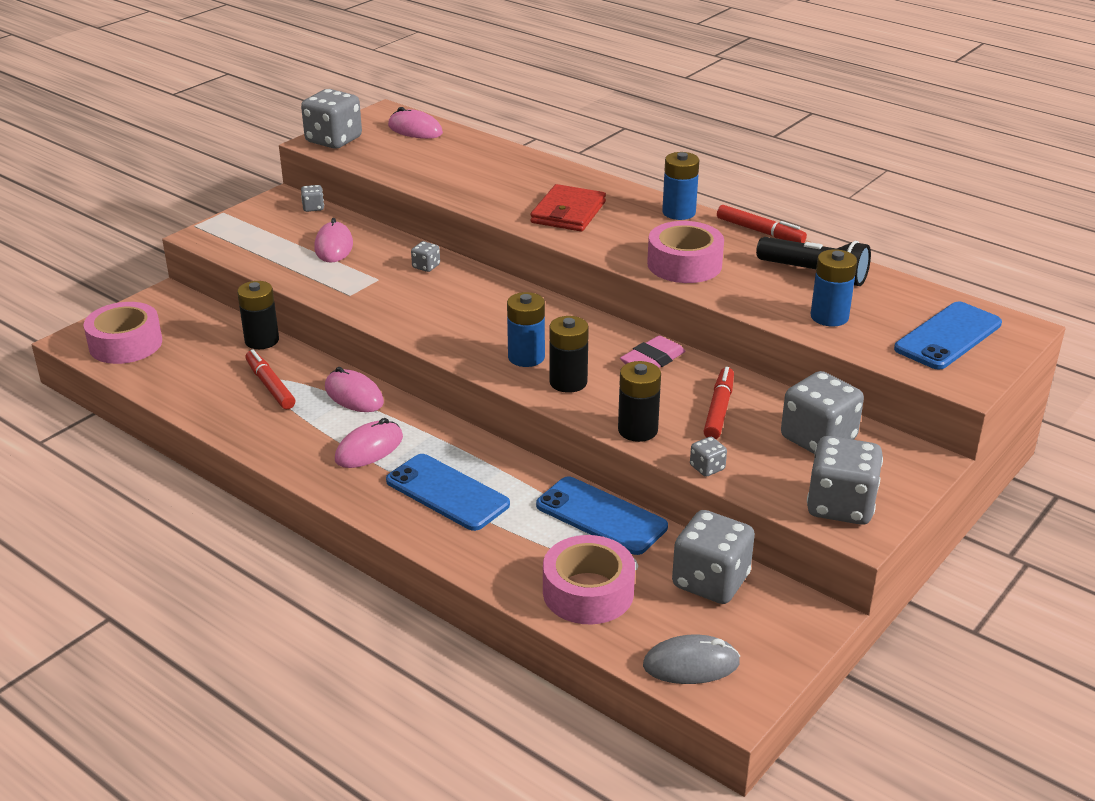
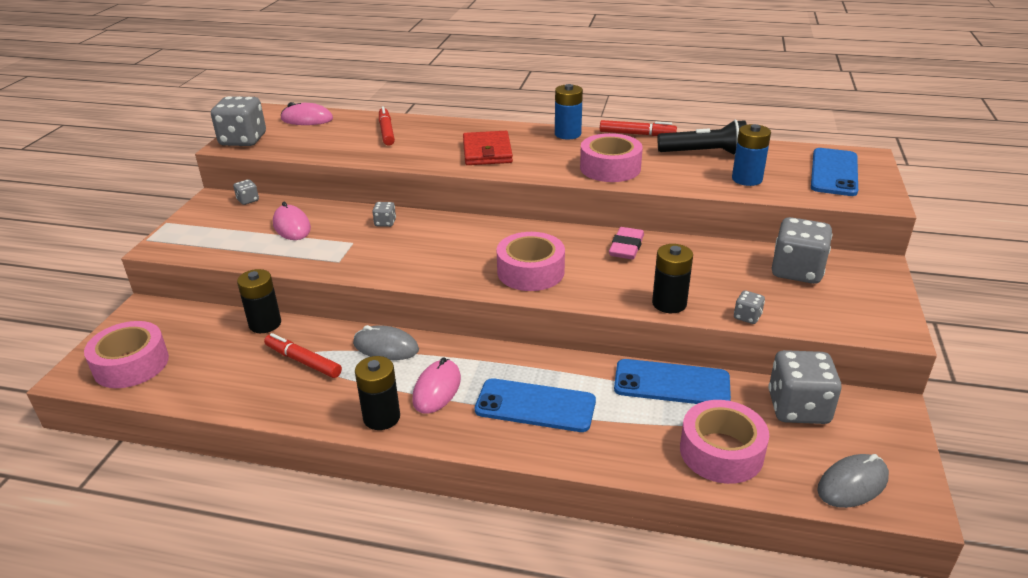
camera: 25 degrees left, 0 degrees up
(354, 395) = (386, 347): pink mouse -> grey mouse
(526, 357) = (530, 271): blue battery -> pink tape
(568, 382) = (581, 282): black battery -> black battery (381, 417)
(719, 410) = (709, 270): red marker -> red marker (386, 131)
(840, 506) = (864, 315): grey dice -> none

